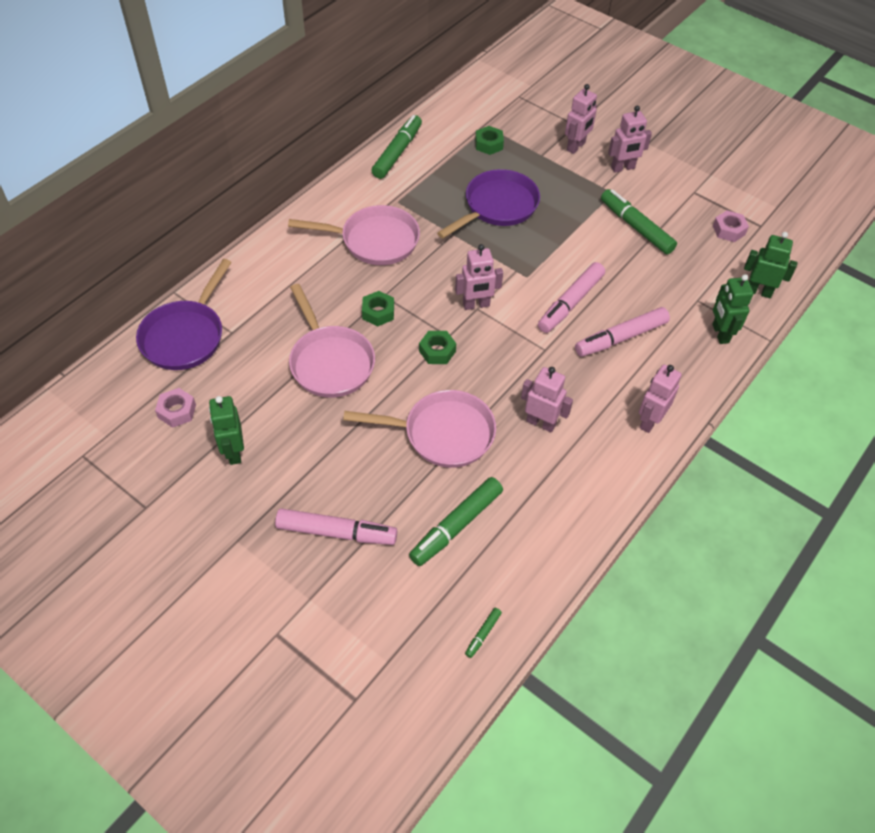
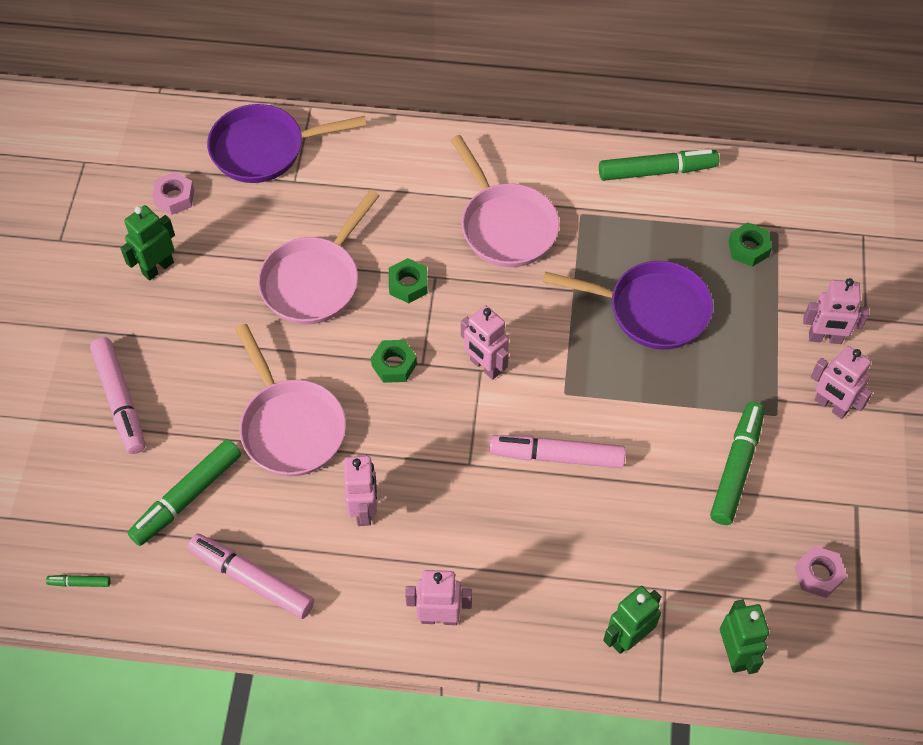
camera: 60 degrees right, 5 degrees up
(456, 526) = (187, 497): green marker -> green marker turned 60 degrees counterclockwise
(621, 338) = (542, 532): pink marker -> pink marker (252, 580)

